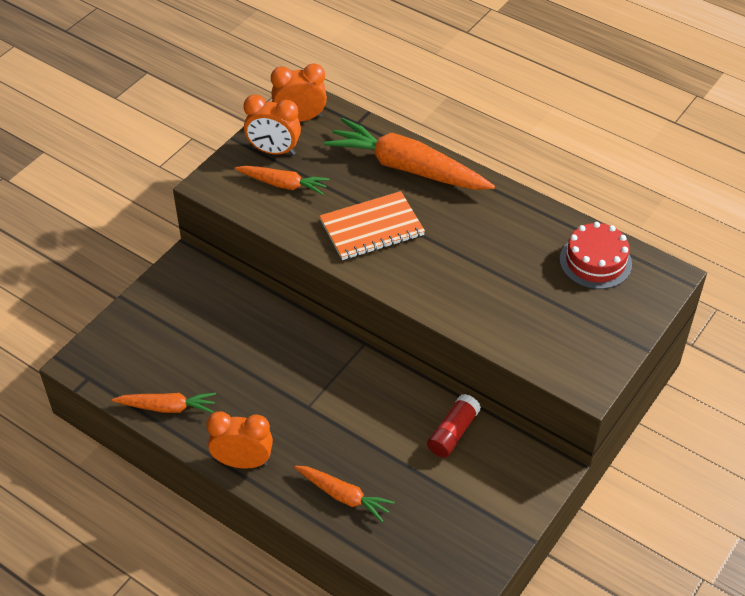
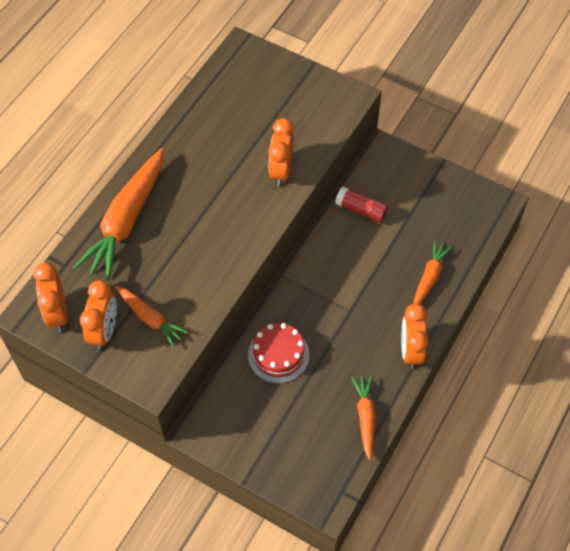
camera: 95 degrees left, 10 degrees up
(283, 184) = (150, 318): orange carrot -> orange carrot turned 120 degrees clockwise
(372, 228) = (202, 242): orange notebook -> none
(467, 302) = (281, 171): none -> orange clock
(595, 261) = (230, 90): red cake -> red cake (278, 355)

